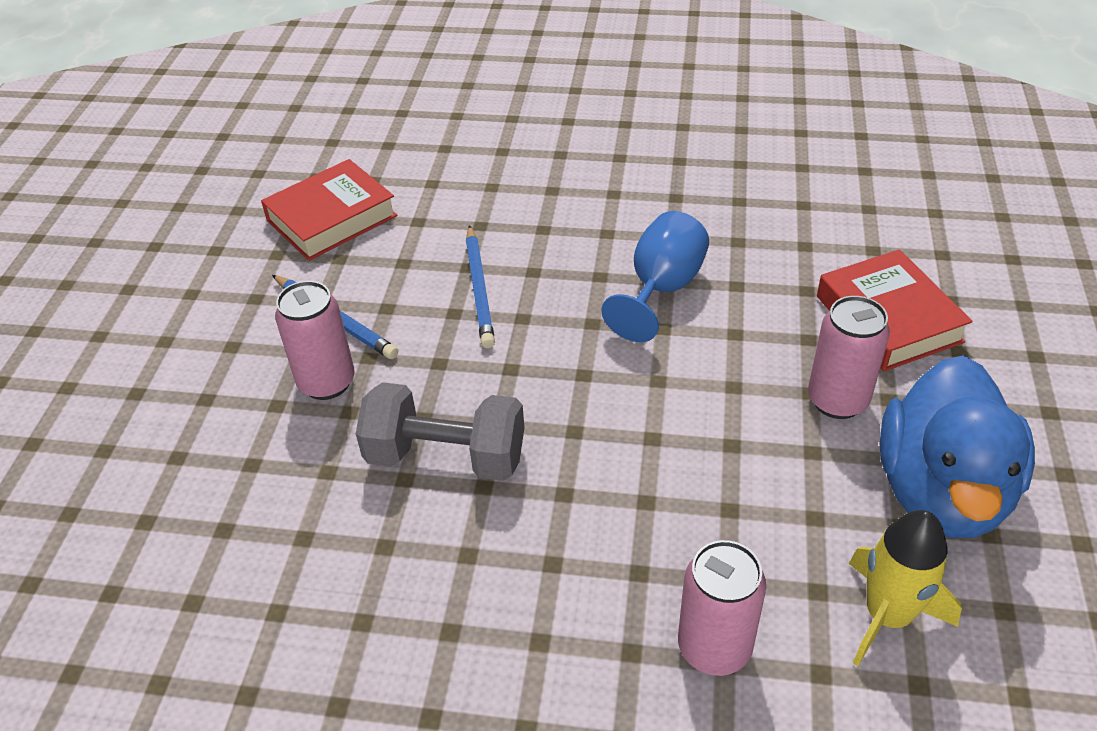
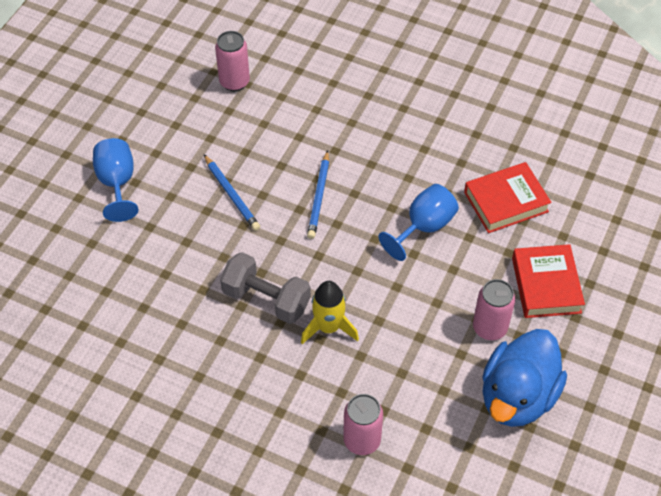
camera: 15 degrees right, 10 degrees up
(133, 349) = (117, 183): none -> blue goblet
(327, 382) = (216, 235): pink can -> pink can (234, 82)
(332, 218) = (248, 120): red book -> red book (506, 202)
(887, 615) = (454, 451): yellow rocket -> yellow rocket (328, 327)

